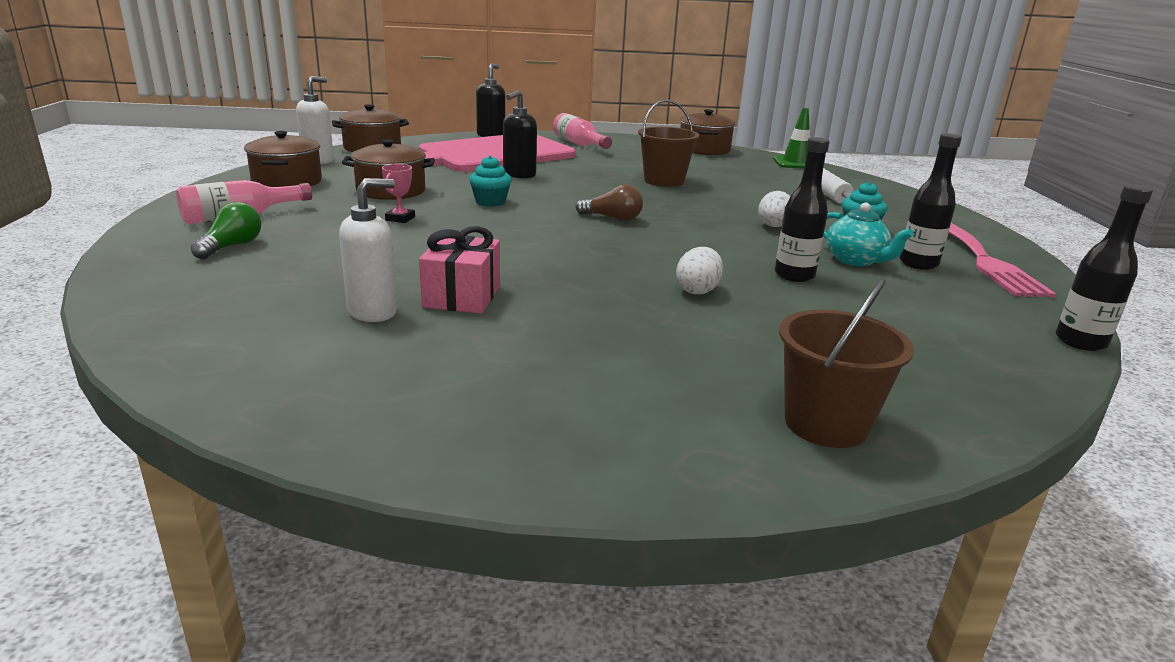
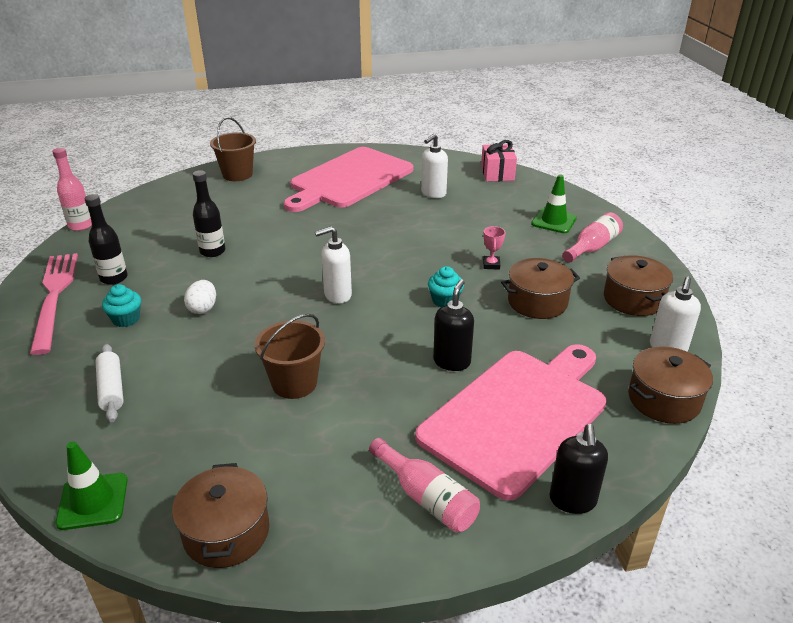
camera: 170 degrees right, 10 degrees up
(232, 247) = (553, 221): green light bulb -> green traffic cone
(462, 296) = (400, 207): pink gift -> pink gift (497, 173)
(533, 368) = (349, 179): none -> pink cutting board
(612, 218) = (337, 295): brown light bulb -> white soap dispenser
(697, 290) = (276, 230): white egg -> none
(855, 260) = (159, 274): turquoise teapot -> none
(1080, 342) = (81, 226): black bottle -> pink bottle

